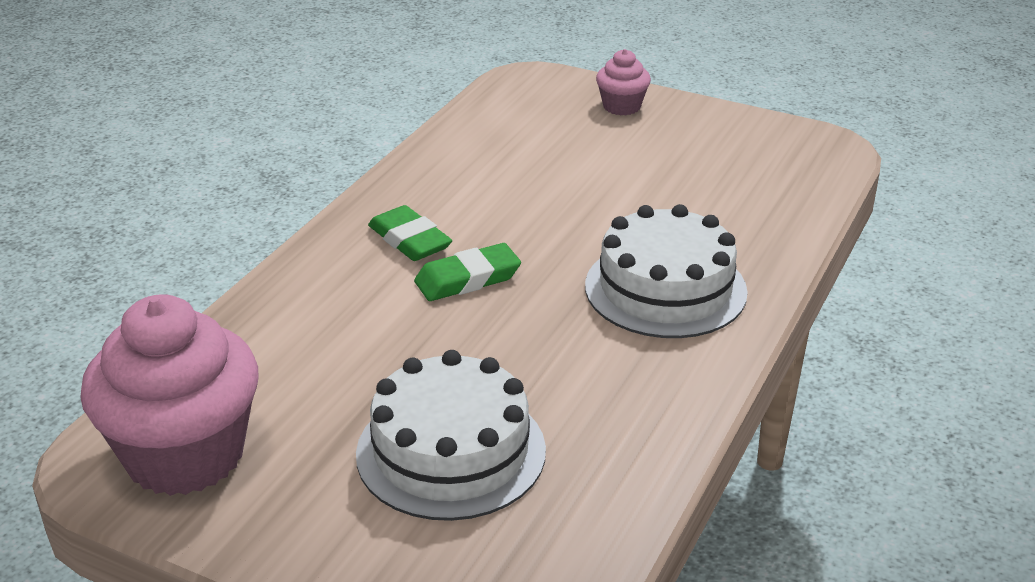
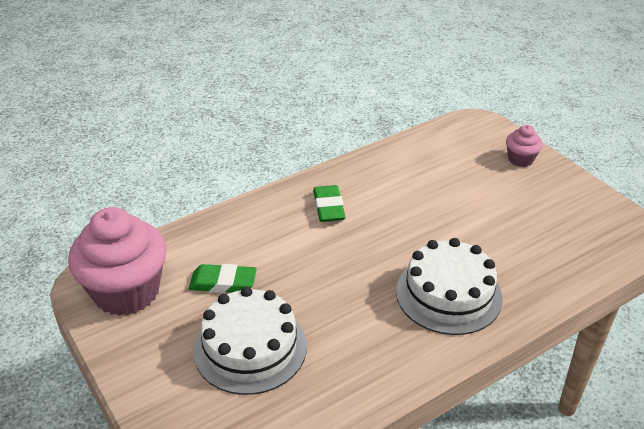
camera: 30 degrees right, 5 degrees up
(467, 279) = (340, 244): green eraser -> green eraser (223, 283)

